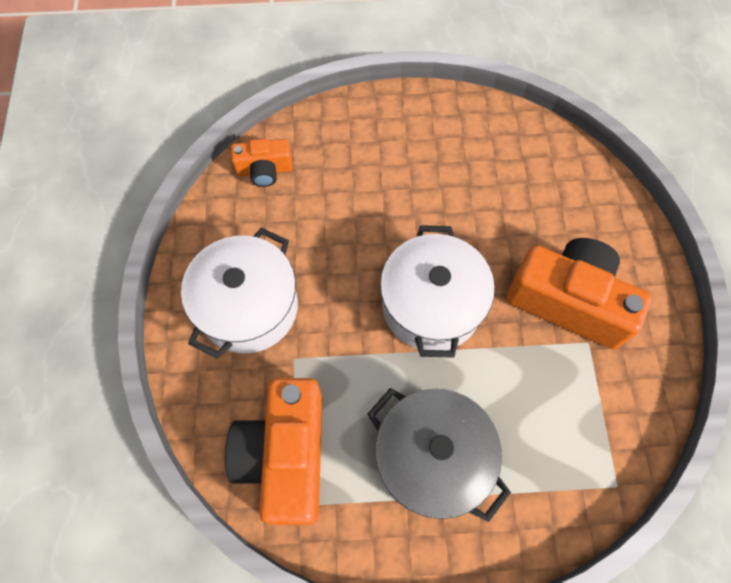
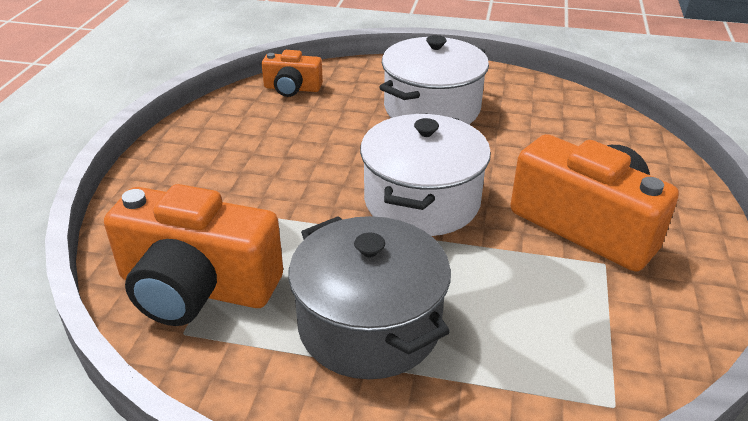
camera: 15 degrees right, 30 degrees down
(248, 307) = (224, 170): white pot -> white pot (432, 108)
(286, 456) = (196, 287): orange camera -> orange camera turned 90 degrees counterclockwise

